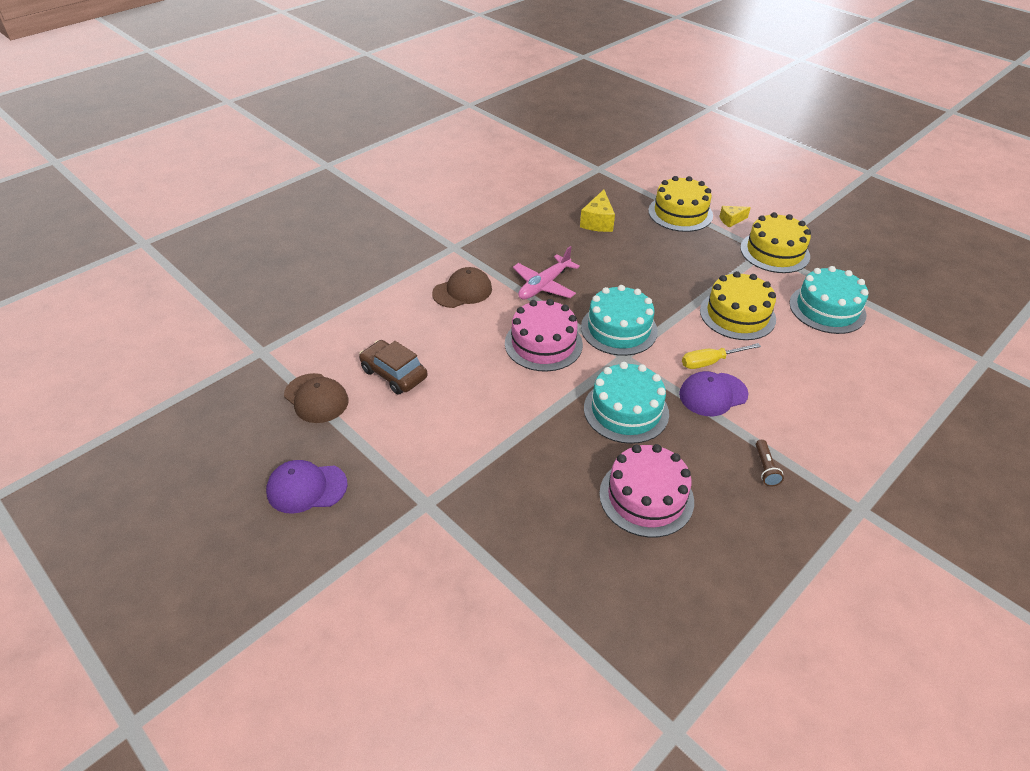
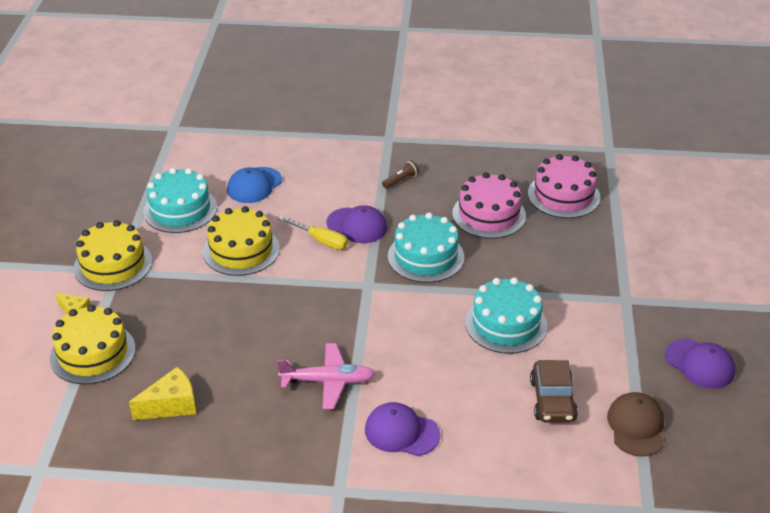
camera: 130 degrees left, 5 degrees down
(462, 291) = (401, 432): brown cap -> purple cap
(543, 344) = (407, 336): pink cake -> pink cake (563, 195)
(619, 329) = (337, 304): turquoise cake -> turquoise cake (506, 324)
(834, 365) = (254, 185): none -> blue cap

